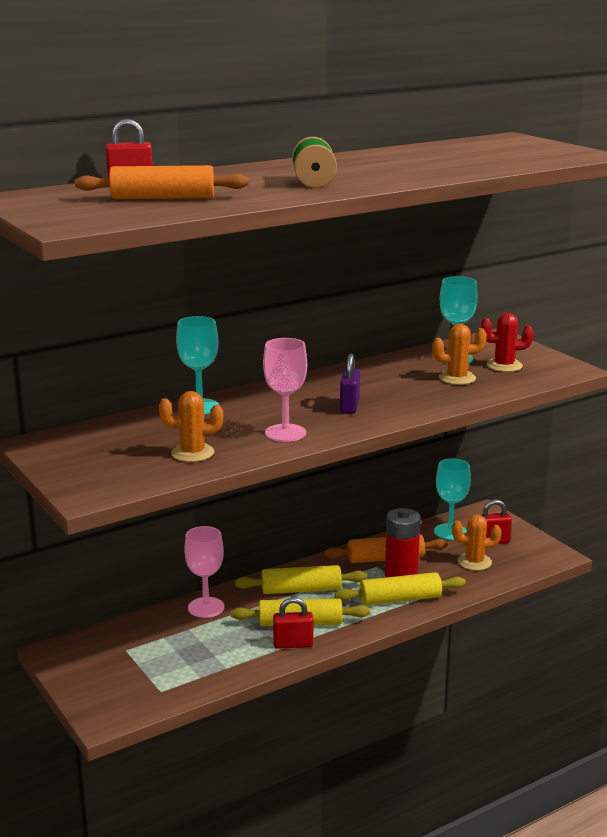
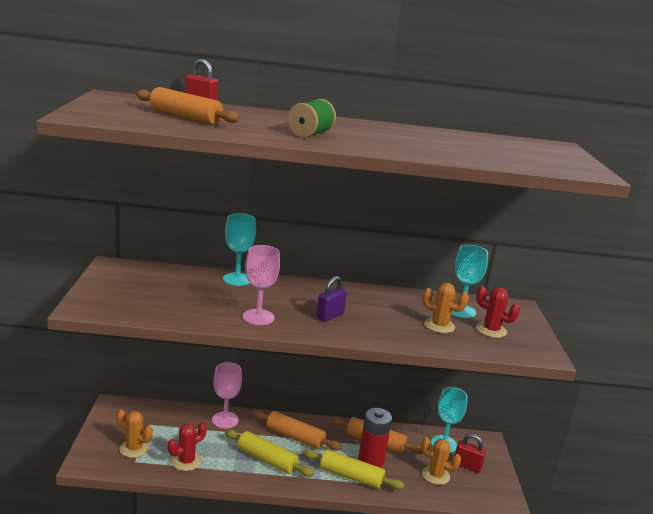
camera: 30 degrees right, 0 degrees up
(192, 453) = (182, 307): orange cactus -> orange cactus (134, 448)
(217, 664) = (186, 461): none -> red cactus
(293, 644) = (245, 472): red padlock -> none
(301, 590) = (295, 437): yellow rolling pin -> orange rolling pin

